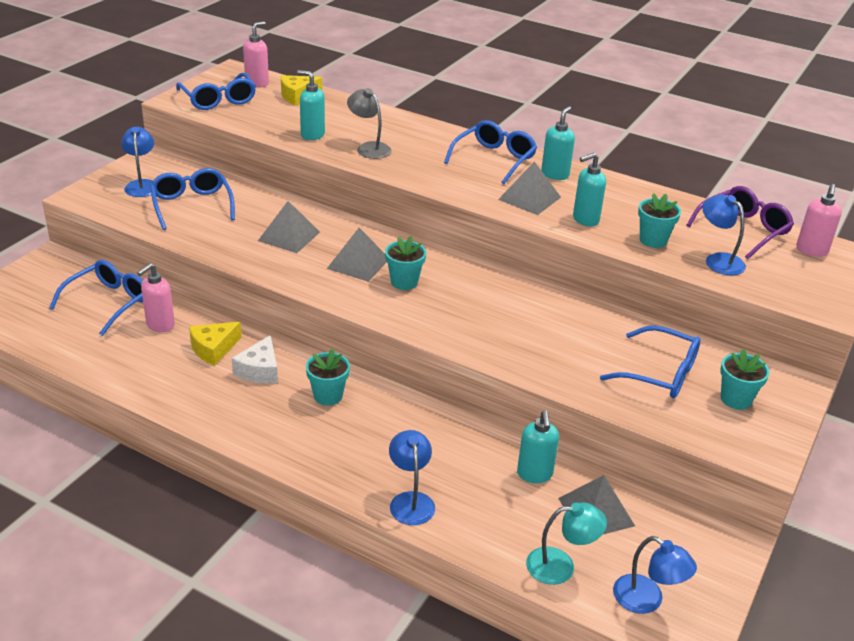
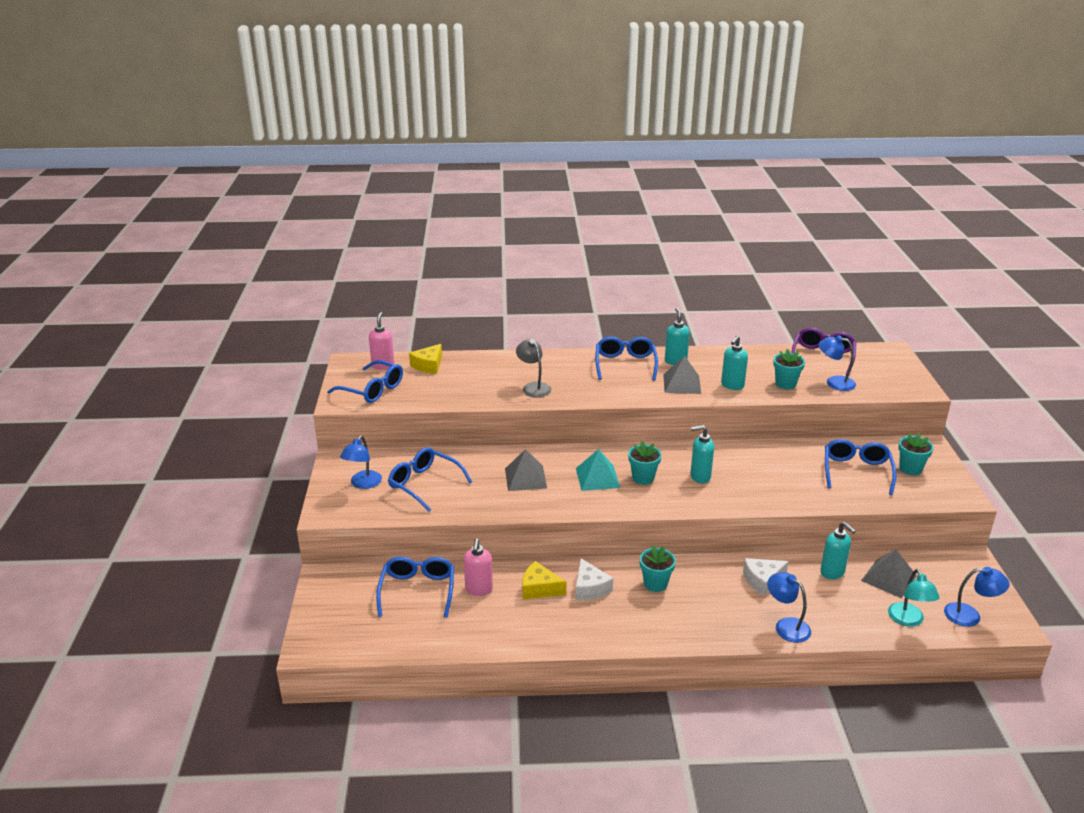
camera: 30 degrees left, 5 degrees down
(142, 185) = (363, 484): blue lamp -> blue lamp turned 120 degrees counterclockwise
(213, 349) = (539, 588): yellow cheese -> yellow cheese turned 90 degrees clockwise
(312, 135) = (481, 392): turquoise soap dispenser -> turquoise soap dispenser (700, 477)
(358, 263) = (597, 477): grey pyramid -> turquoise pyramid
(369, 148) = (533, 387): grey lamp -> grey lamp turned 45 degrees clockwise
(443, 445) = (762, 580): none -> white cheese
(561, 566) = (908, 620): turquoise lamp -> turquoise lamp turned 120 degrees clockwise
(660, 373) = (856, 471): blue glasses -> blue glasses turned 75 degrees counterclockwise
(811, 251) = (871, 356): pink soap dispenser -> none

